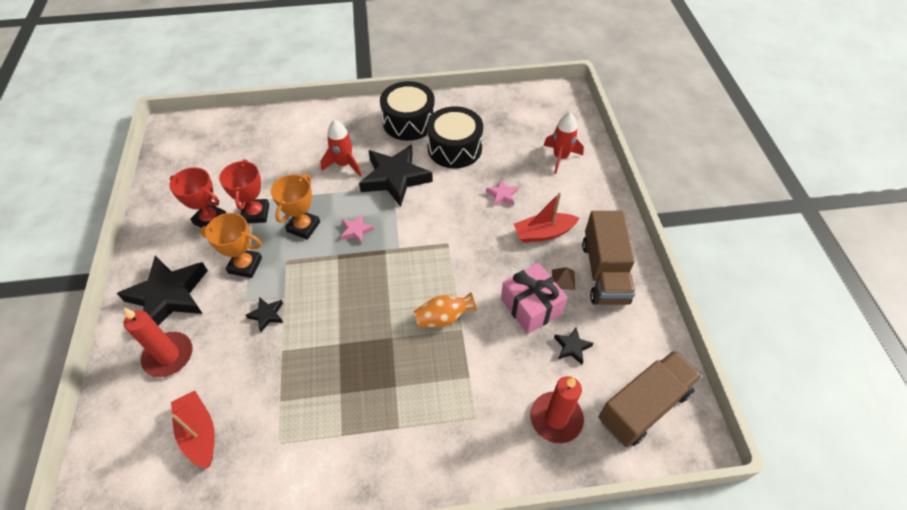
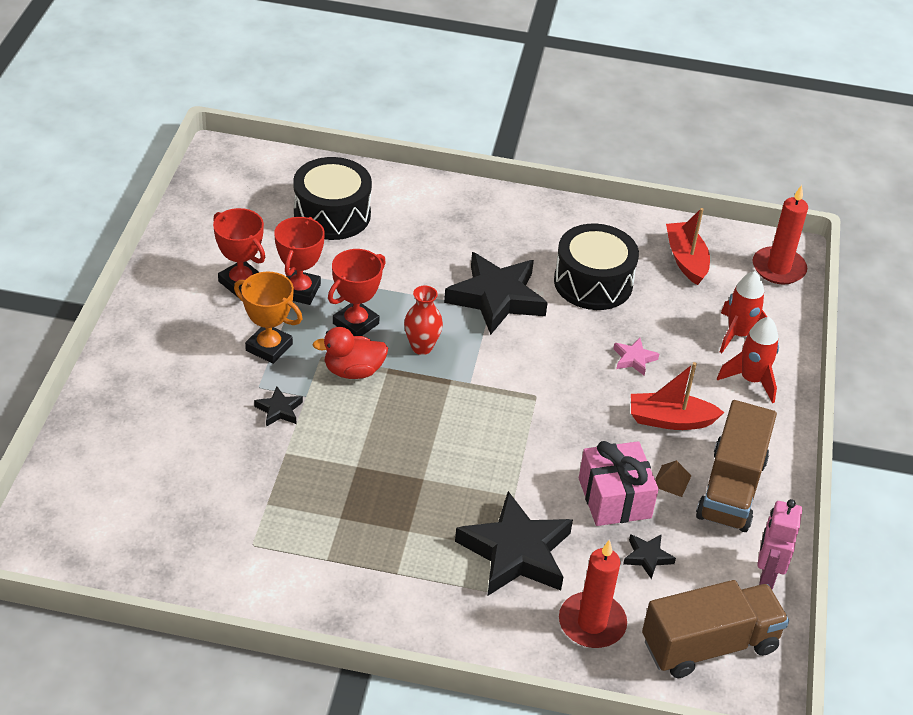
camera: 15 degrees right, 10 degrees down
(168, 356) = (151, 419): red candle -> red candle (778, 268)
(169, 296) = (168, 355): black star -> black star (516, 552)
(199, 433) = (166, 507): red boat -> red boat (686, 260)
(303, 227) = (355, 323): orange trophy -> red trophy
(313, 265) = (353, 371): none -> red duck
(344, 164) = (434, 262): red rocket -> red rocket (751, 380)
(356, 231) = (421, 347): pink star -> red vase
(409, 122) = (543, 232): black drum -> black drum (332, 214)
(443, 318) = (496, 477): orange vase -> none
(656, 332) = (767, 575): none -> pink robot

